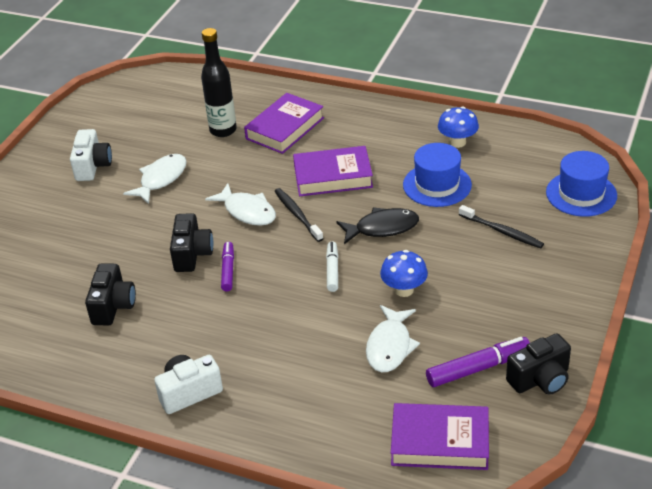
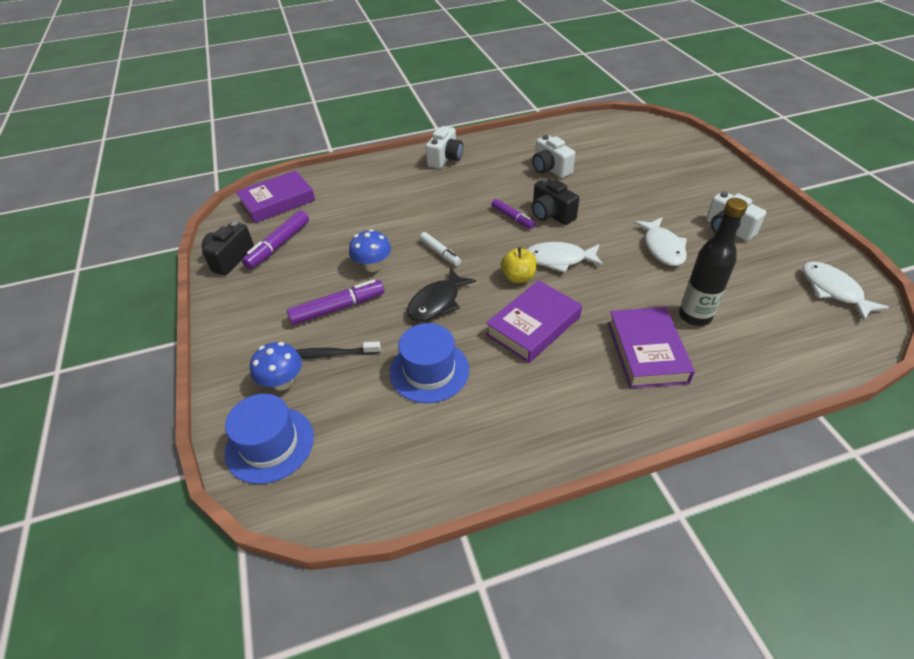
camera: 140 degrees right, 5 degrees up
(113, 306) = (550, 169): black camera -> white camera
(297, 214) = (518, 277): black toothbrush -> yellow apple
(390, 346) = (350, 230): white fish -> white fish (833, 290)
(457, 142) = (456, 440): blue mushroom -> blue mushroom (282, 382)
(467, 265) = (337, 308): none -> purple marker

